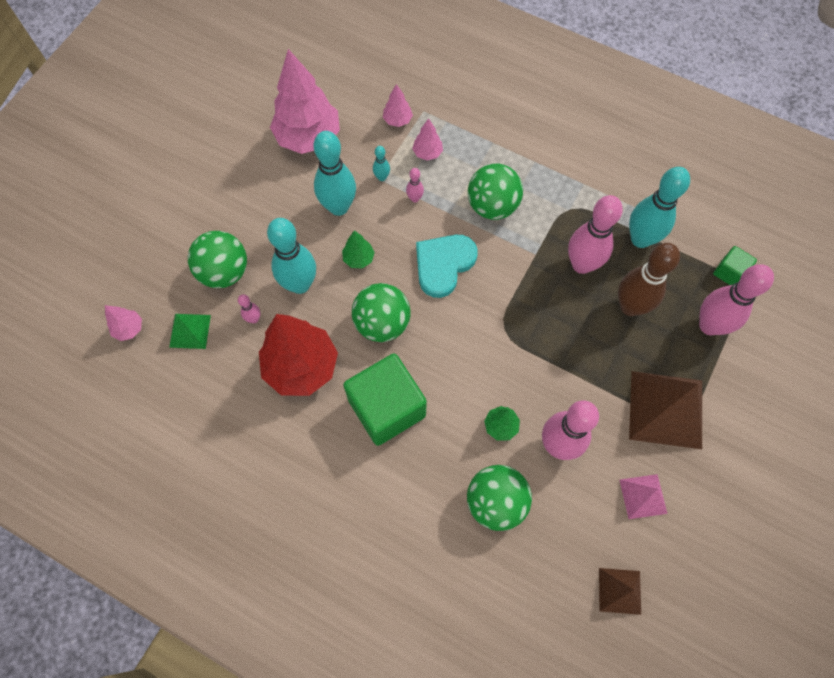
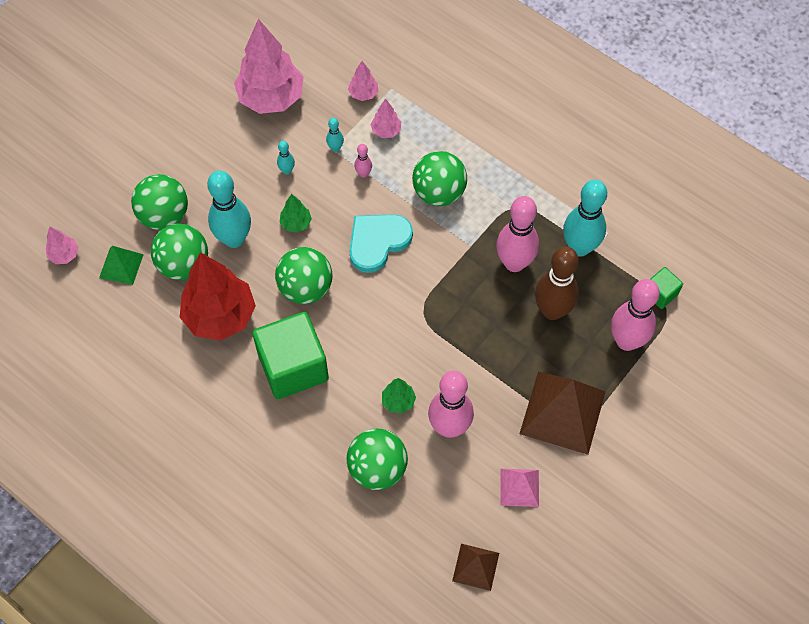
camera: 10 degrees right, 5 degrees down
(254, 319) = (184, 264): pink bowling pin -> green ball
(338, 207) = (287, 170): turquoise bowling pin -> turquoise bowling pin, size x0.44

